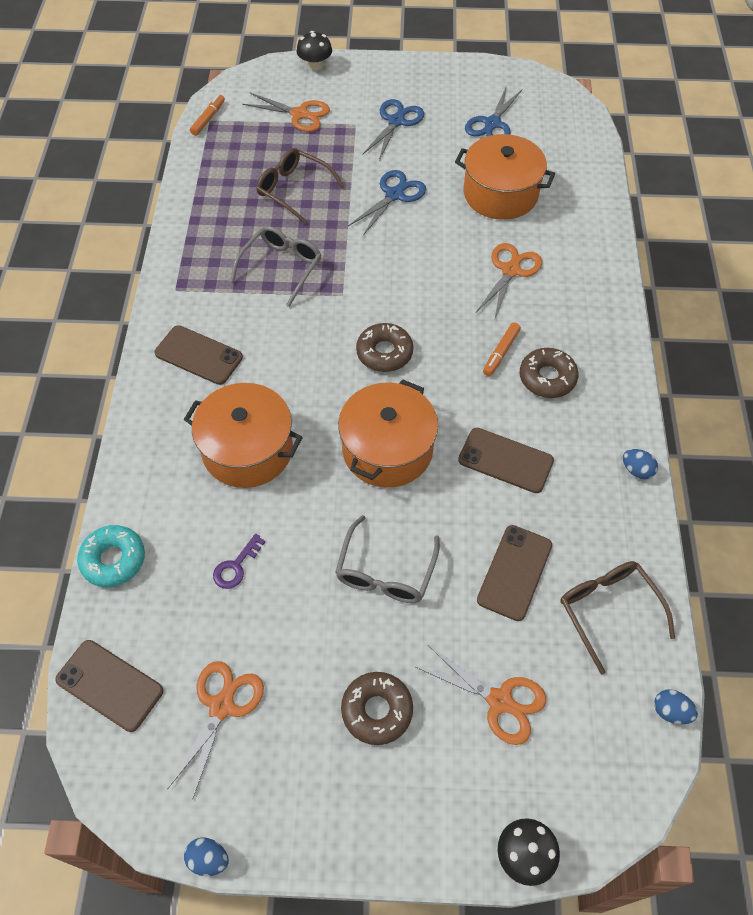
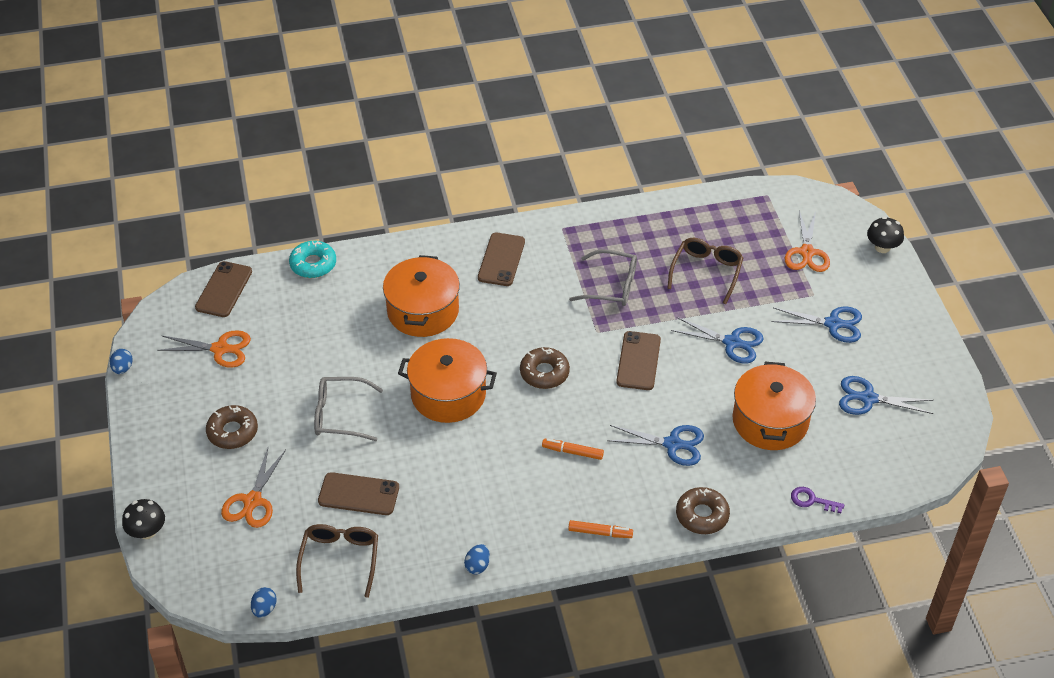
camera: 75 degrees right, 10 degrees down
(208, 119) = (768, 193): orange marker -> orange marker (600, 532)
(236, 566) = (324, 329): purple key -> purple key (812, 500)
(505, 460) = (460, 473): brown phone -> brown phone (638, 361)
(511, 270) = (673, 444): orange scissors -> blue scissors
(547, 378) = (556, 489): brown donut -> brown donut (702, 515)
(608, 610) = (340, 559): brown glasses -> brown glasses turned 45 degrees counterclockwise

